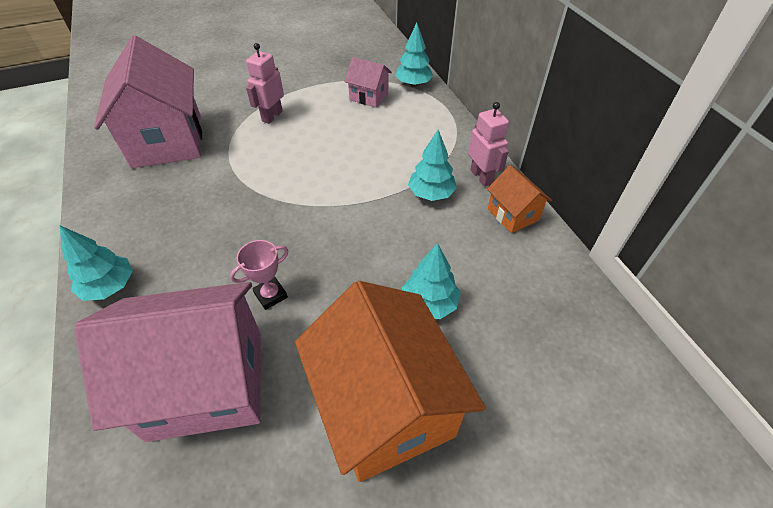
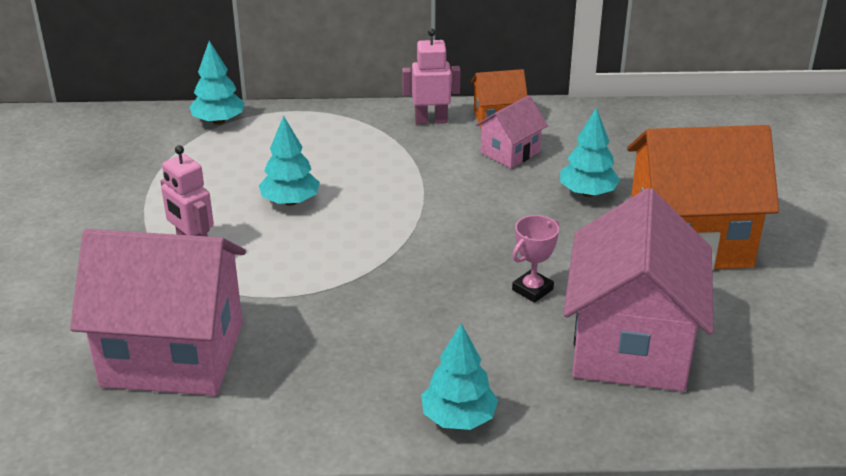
camera: 70 degrees left, 15 degrees down
(271, 295) = (532, 289): pink trophy -> pink trophy turned 60 degrees clockwise
(369, 96) = (216, 159): pink house -> pink house (510, 152)
(431, 194) = (437, 157): turquoise tree -> turquoise tree (290, 201)

